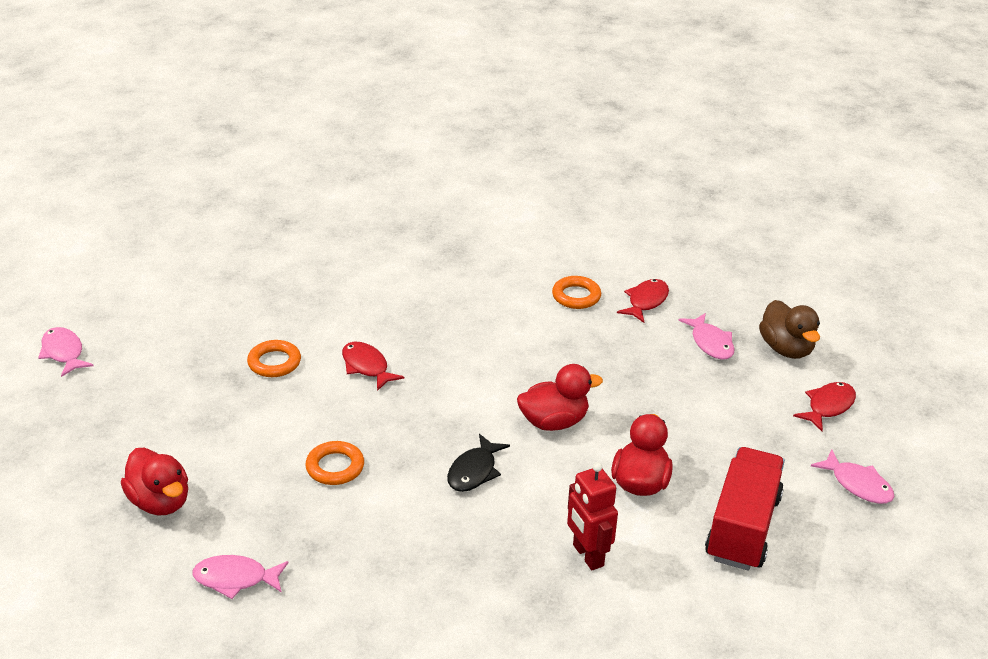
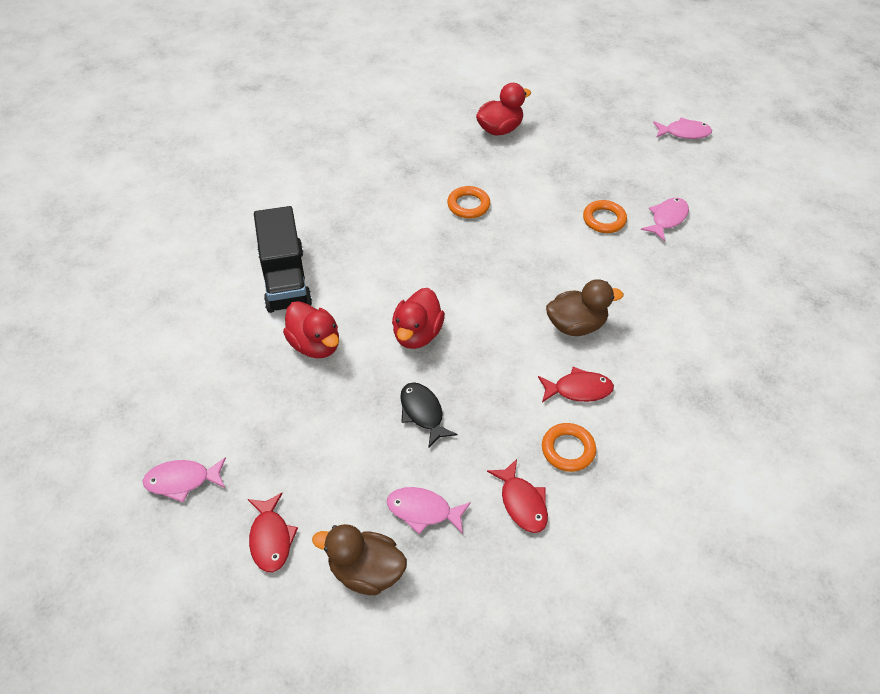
camera: 125 degrees right, 15 degrees up
(160, 502) = (499, 129): red duck -> red duck turned 150 degrees clockwise
(235, 579) = (413, 136): pink fish -> pink fish (667, 219)
(367, 367) = (563, 263): red fish -> red fish (578, 389)
(442, 333) = (576, 325): none -> brown duck
(474, 471) = (406, 265): black fish -> black fish (423, 413)
(587, 555) = (285, 279): red robot -> black truck
(742, 527) = (223, 373): red truck -> none

